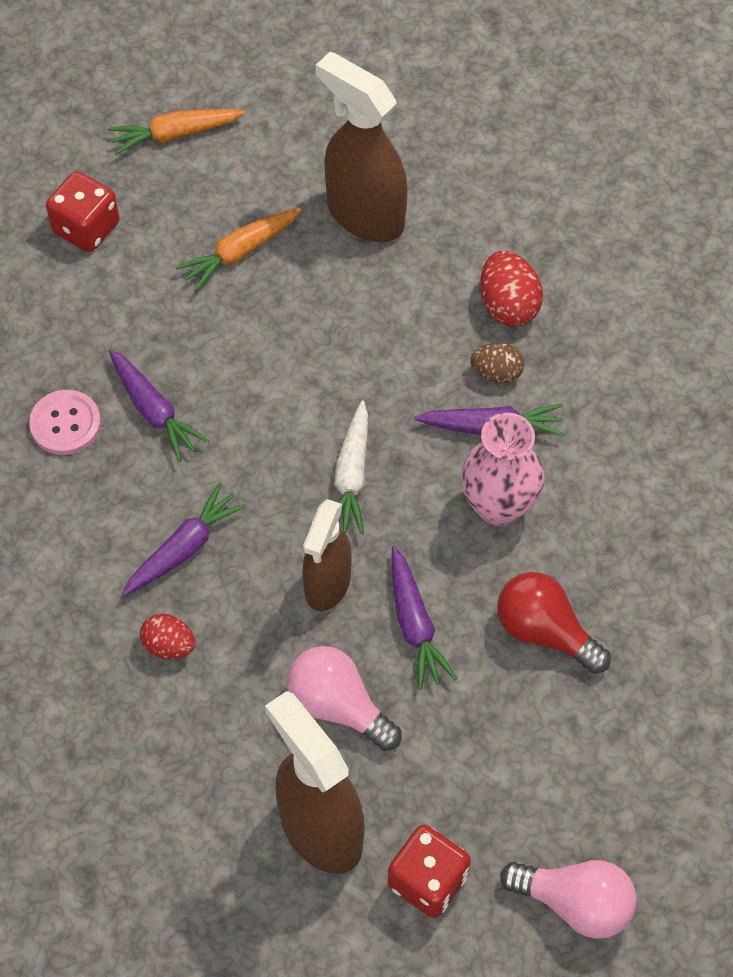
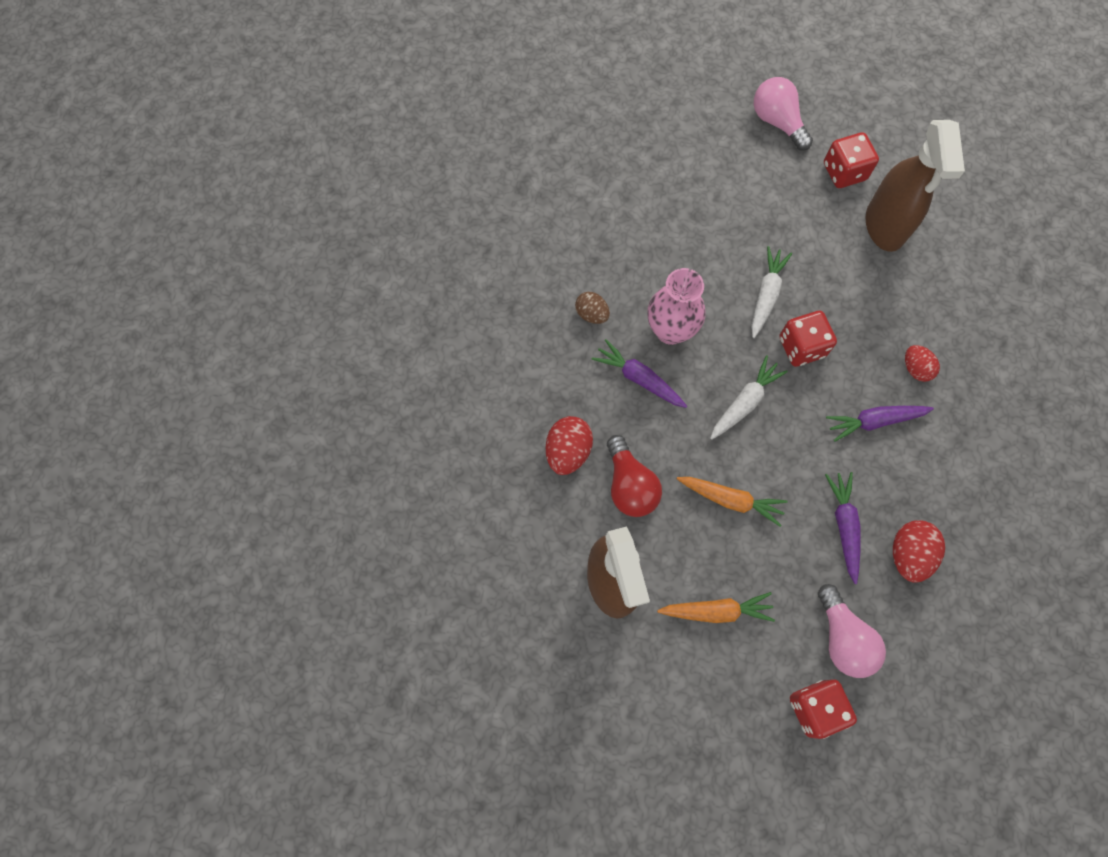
camera: 145 degrees left, 10 degrees up
(65, 424) = (908, 554): pink button -> red egg
(175, 134) = (702, 751): orange carrot -> orange carrot (730, 500)
(327, 584) = (801, 347): brown spray bottle -> red dice
(338, 706) = (837, 279): pink light bulb -> pink light bulb (842, 638)
(415, 624) = (766, 295): purple carrot -> white carrot
(496, 373) = (610, 411): brown egg -> brown egg (591, 314)
(545, 631) = (697, 248): red light bulb -> red light bulb (630, 485)

